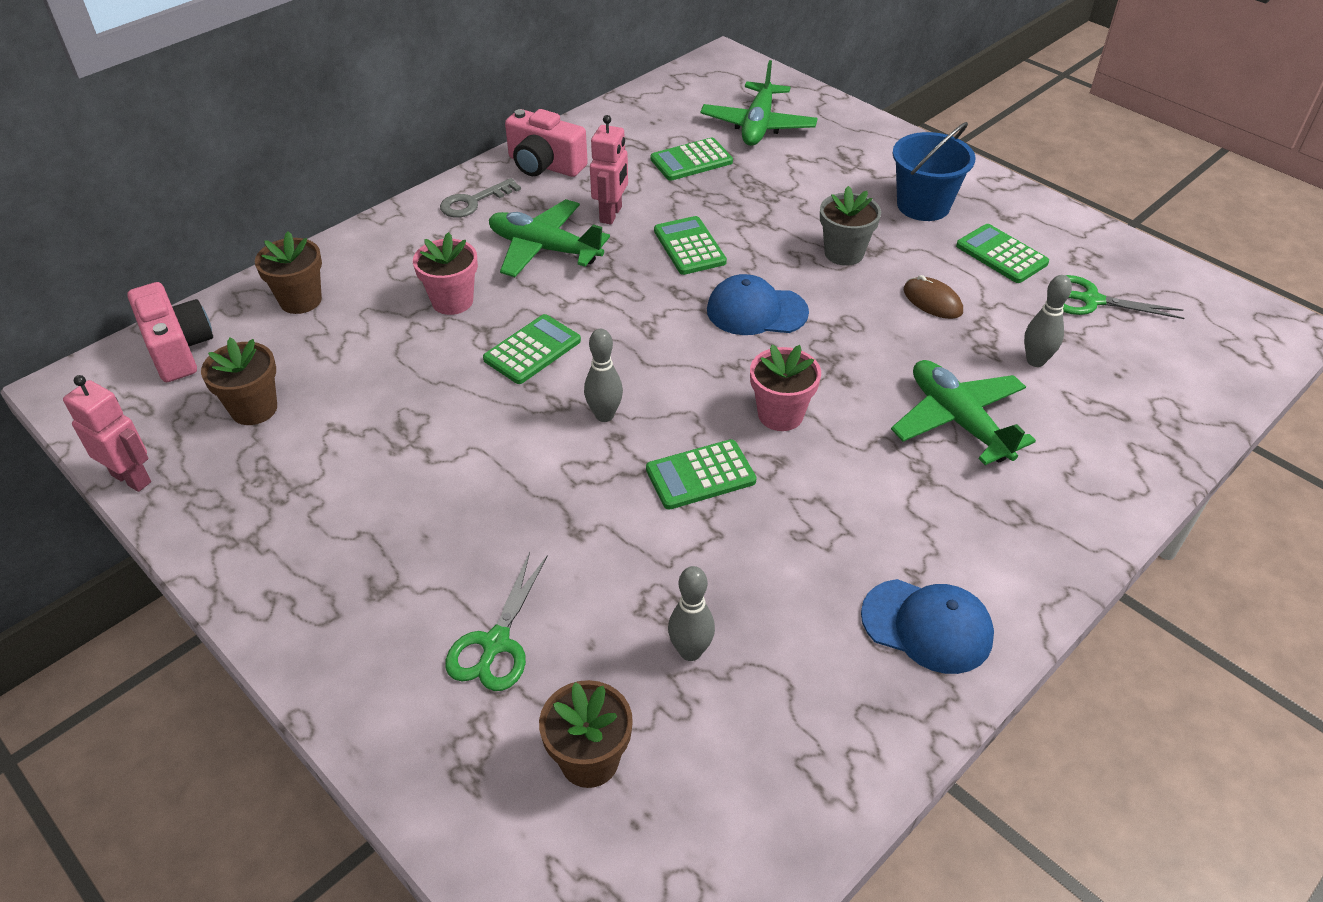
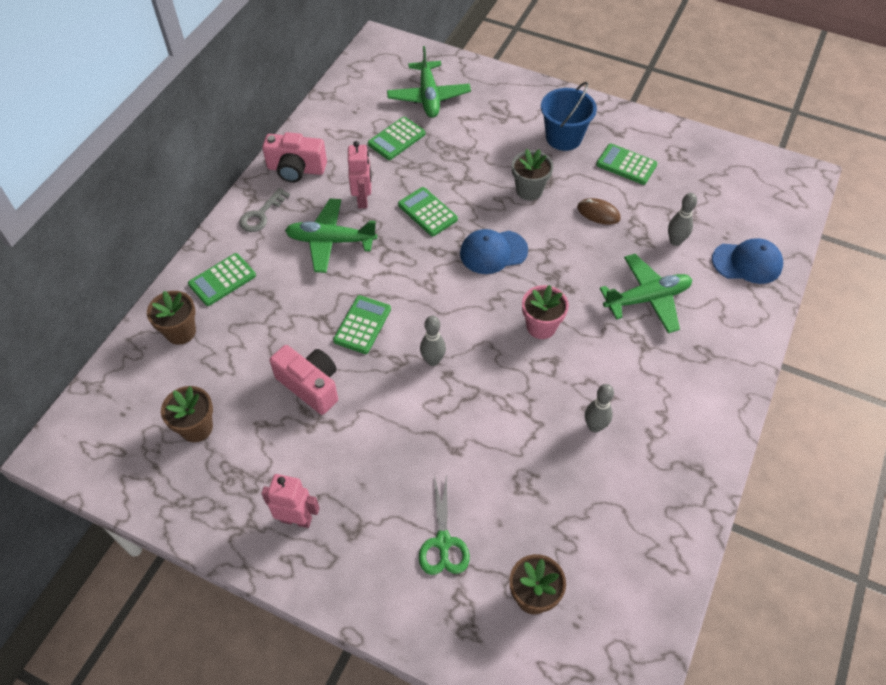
camera: 20 degrees left, 10 degrees up
(132, 478) = (141, 507): pink robot -> pink robot (296, 519)
(178, 349) = (114, 397): pink camera -> pink camera (310, 385)
(452, 301) = (289, 302): pink flower pot -> none
(690, 651) = (559, 507): grey bowling pin -> grey bowling pin (594, 426)
(700, 475) = (512, 386): green calculator -> green calculator (222, 280)
(927, 626) = (682, 445): blue cap -> blue cap (747, 263)
(958, 421) = (647, 299): green plane -> green plane turned 120 degrees clockwise
(1091, 300) = (691, 186): green scissors -> none

